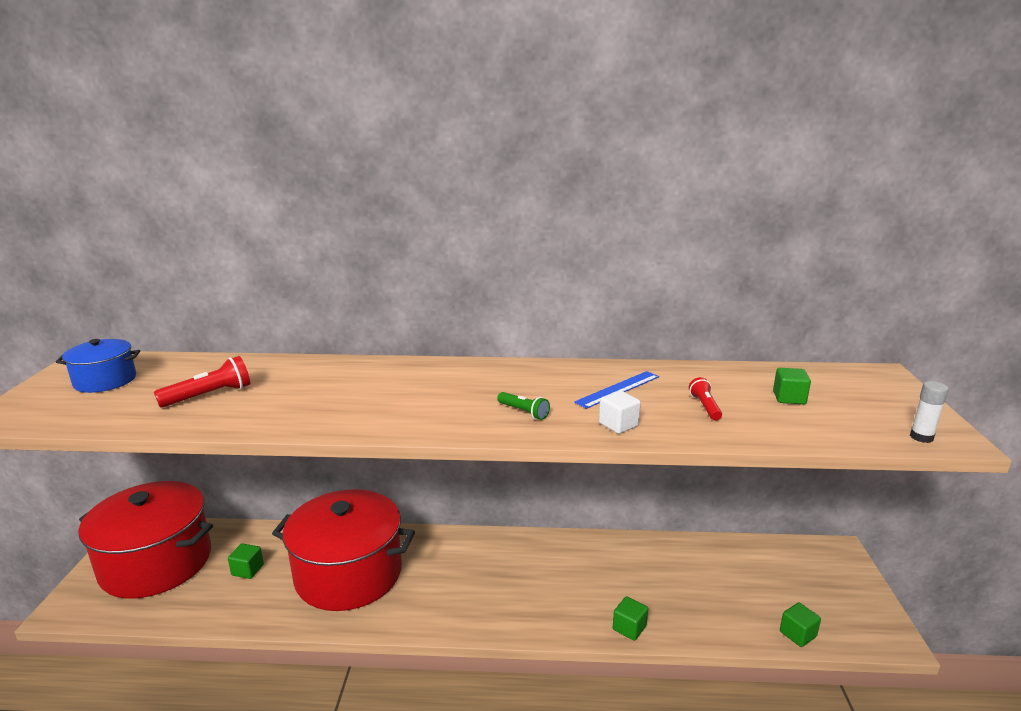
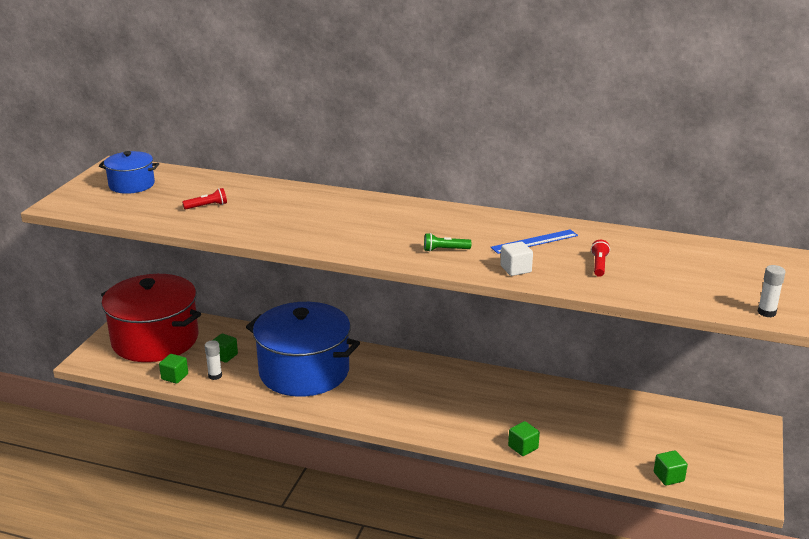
camera: 15 degrees right, 5 degrees up
(209, 395) = (207, 206): red flashlight -> red flashlight, size x0.63
(239, 600) = (215, 376): none -> white glue stick
(348, 574) = (304, 371): red pot -> blue pot
(524, 412) = (445, 250): green flashlight -> green flashlight turned 120 degrees clockwise
(789, 398) = (680, 267): green cube -> green cube (174, 377)

